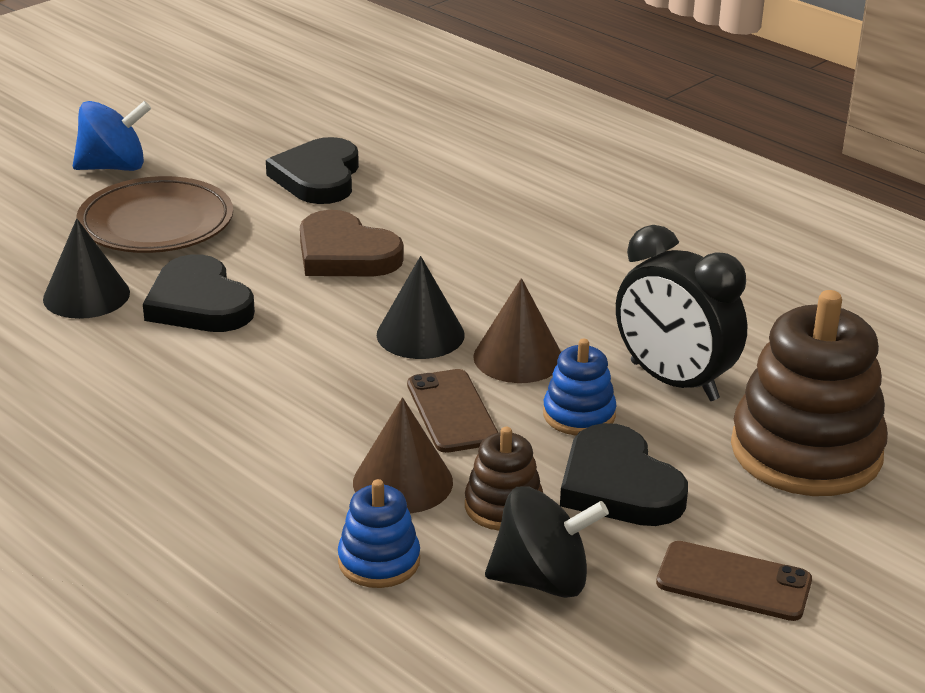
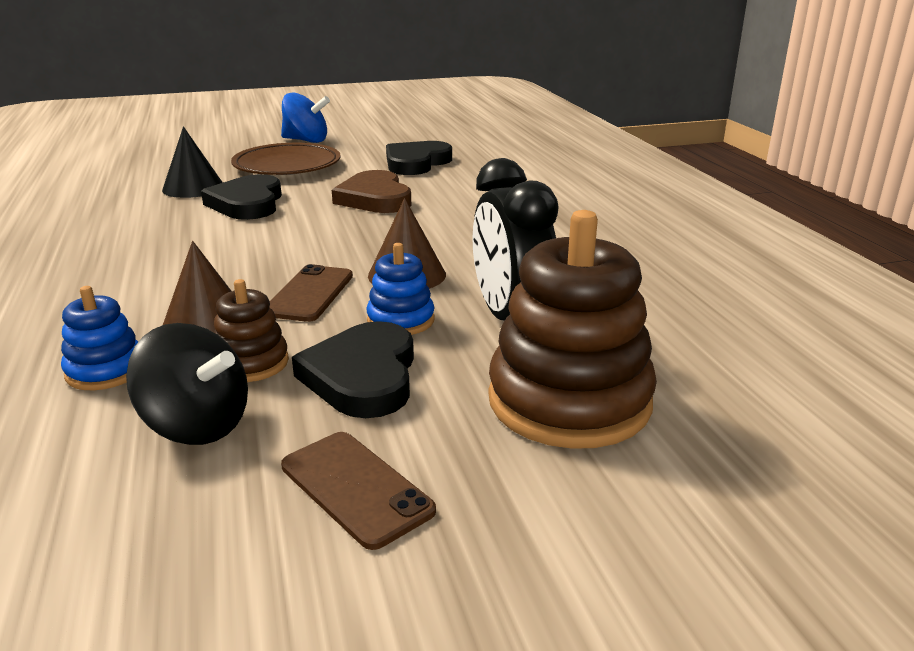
camera: 30 degrees right, 5 degrees down
(420, 334) = (358, 247): black cone -> none

